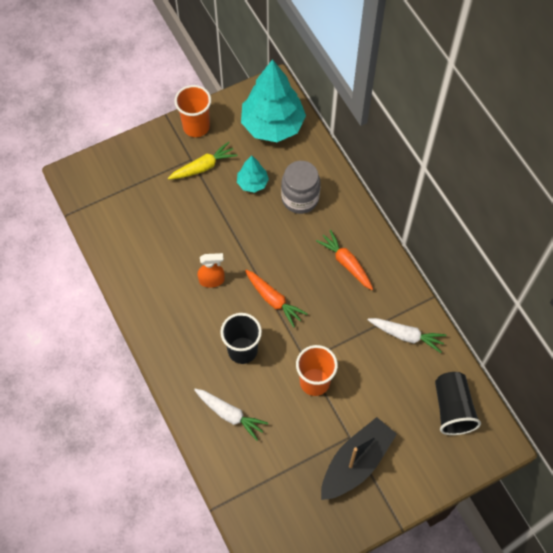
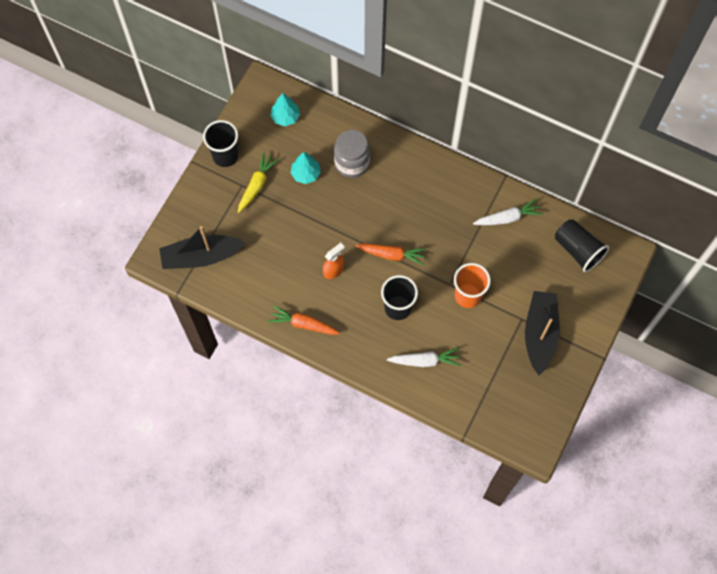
camera: 35 degrees left, 5 degrees up
(110, 197) = (201, 256): none -> black boat
(196, 127) = (225, 156): orange cup -> black cup
(272, 125) = (285, 117): turquoise tree -> turquoise tree, size x0.48
(346, 263) = (424, 191): orange carrot -> orange carrot (303, 324)

